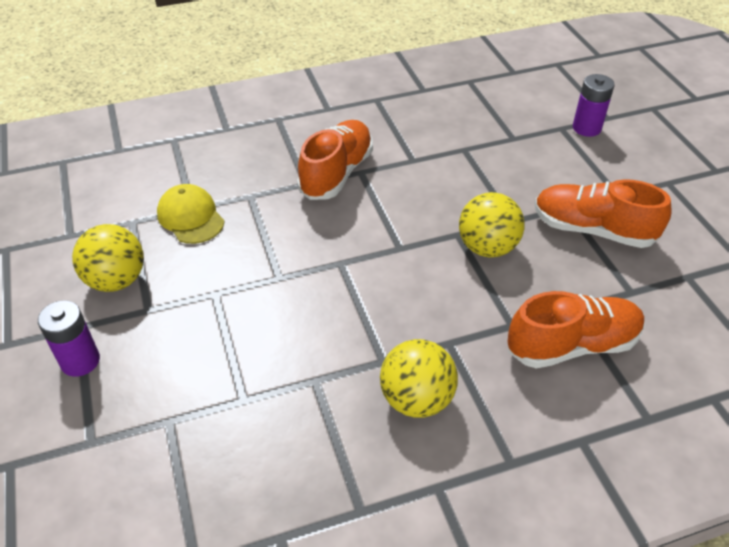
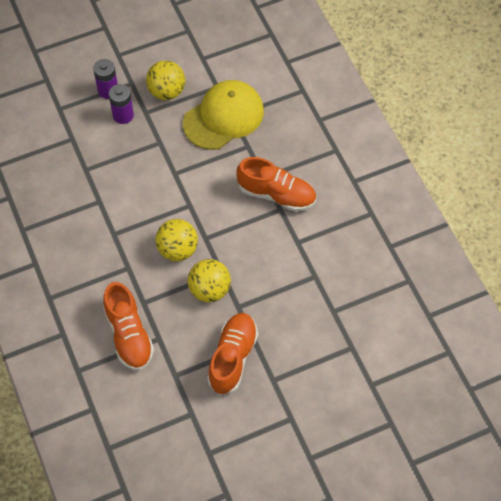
camera: 85 degrees right, 15 degrees up
(191, 217) = (223, 117): yellow cap -> yellow cap, size x1.69
(416, 399) = (88, 251): yellow ball -> yellow ball (177, 249)
(586, 128) = (354, 366): purple battery -> purple battery (123, 115)

